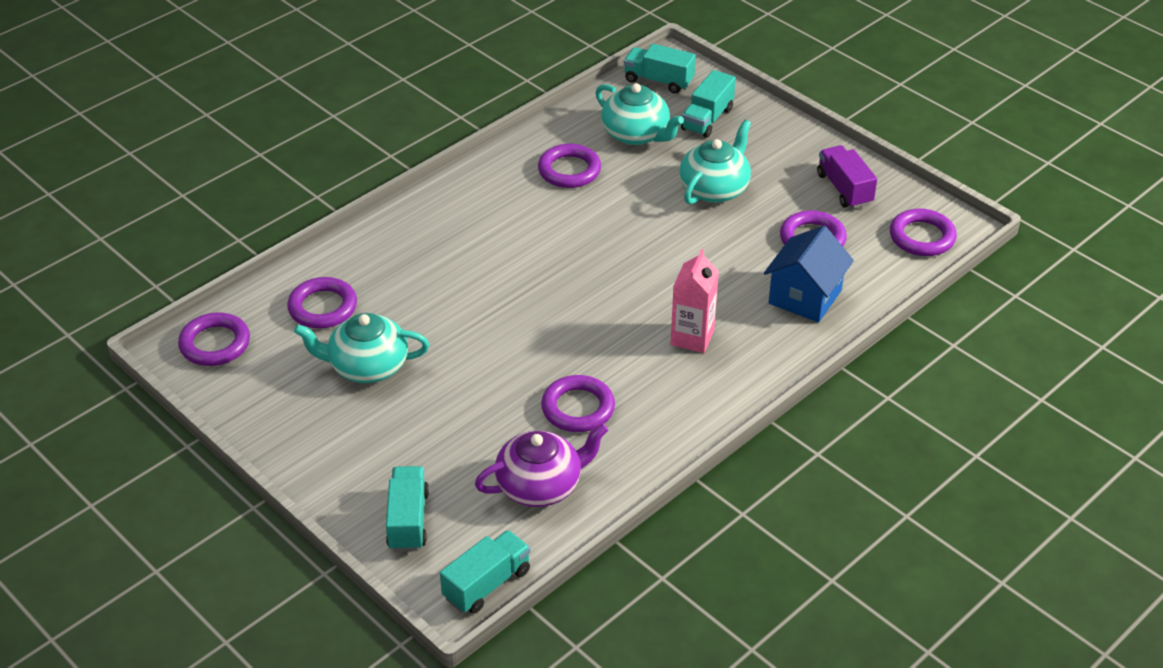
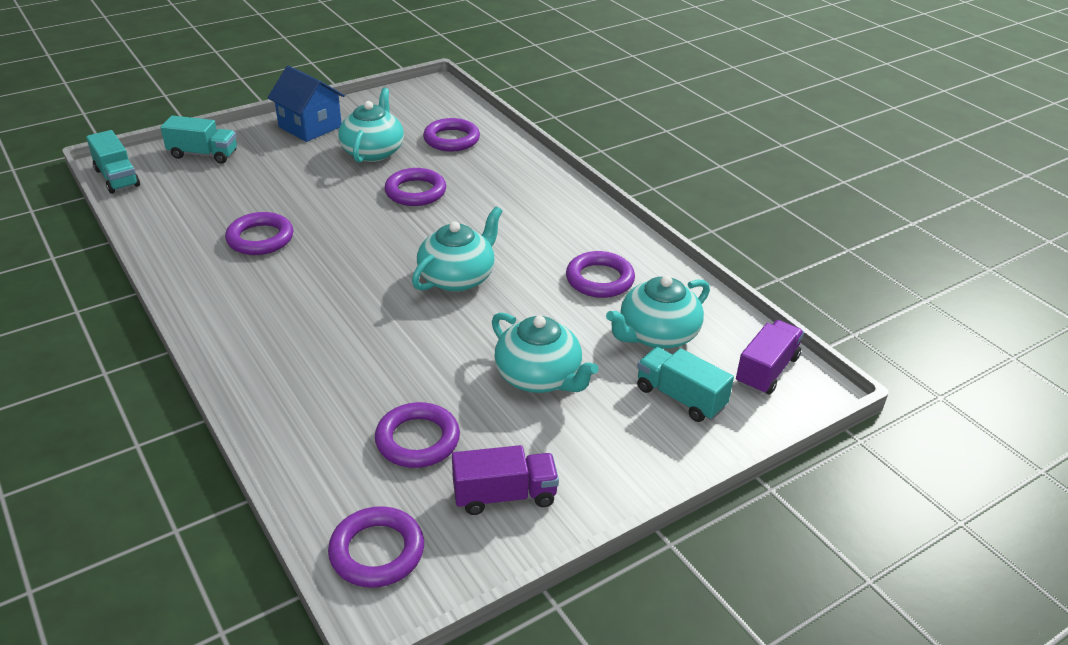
camera: 100 degrees right, 5 degrees down
(215, 344) = (432, 99): purple ring -> purple ring (415, 192)
(540, 485) = (190, 210): purple teapot -> none
(597, 255) = (457, 278): none -> turquoise teapot
(658, 81) = (766, 371): turquoise truck -> purple truck
(692, 337) = (307, 316): pink carton -> none
(805, 297) = (322, 410): blue house -> blue house (310, 127)

